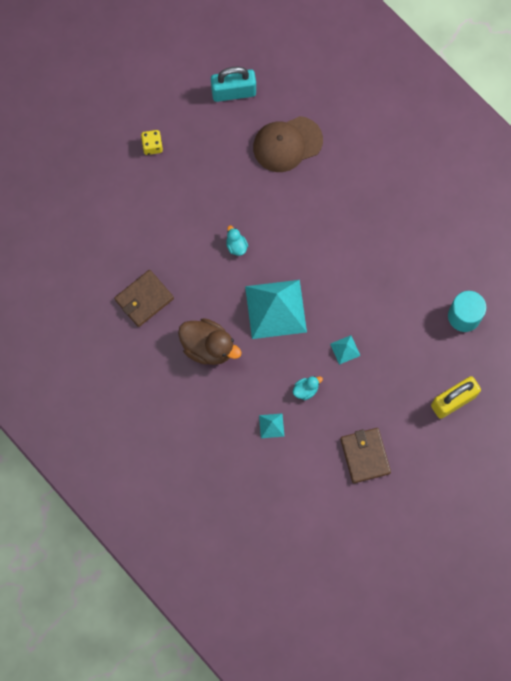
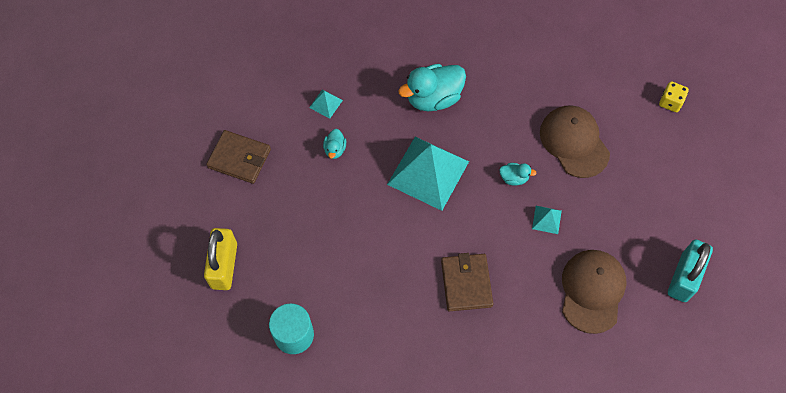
camera: 125 degrees right, 10 degrees down
(144, 299) = (514, 76): brown wallet -> brown wallet (466, 283)
(152, 146) = (666, 169): yellow dice -> yellow dice (670, 102)
(174, 221) = (574, 142): none -> brown cap
(208, 347) = (433, 98): brown duck -> turquoise duck
(345, 349) = (345, 205): turquoise pyramid -> turquoise pyramid (546, 219)

